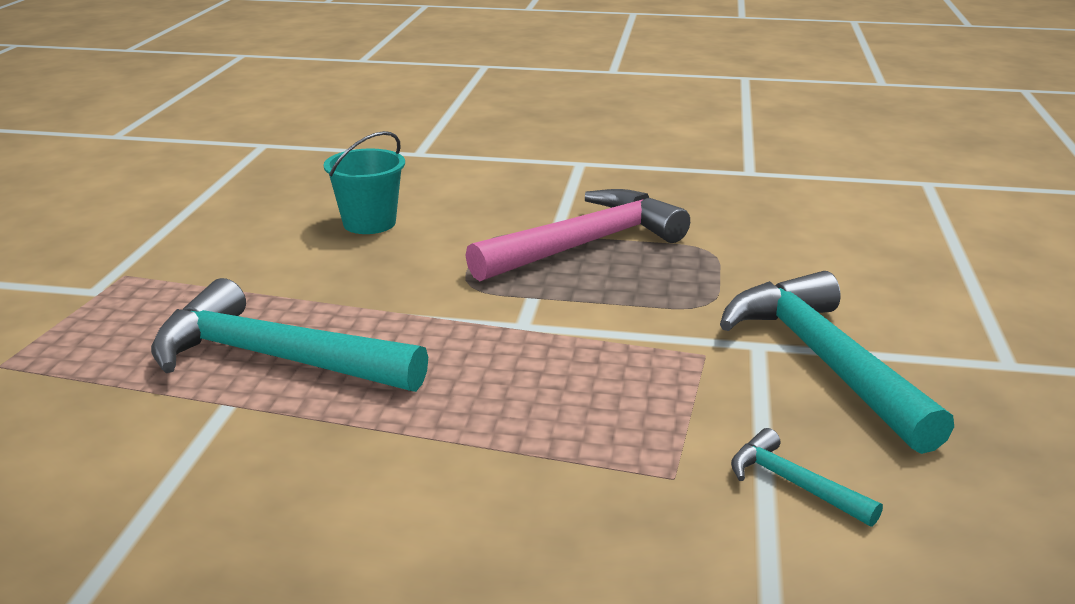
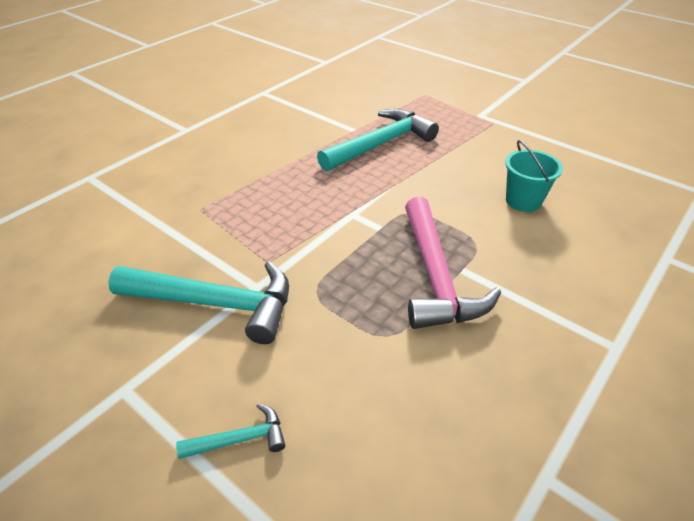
camera: 120 degrees right, 15 degrees up
(793, 484) = (158, 236): turquoise hammer -> turquoise hammer (240, 439)

